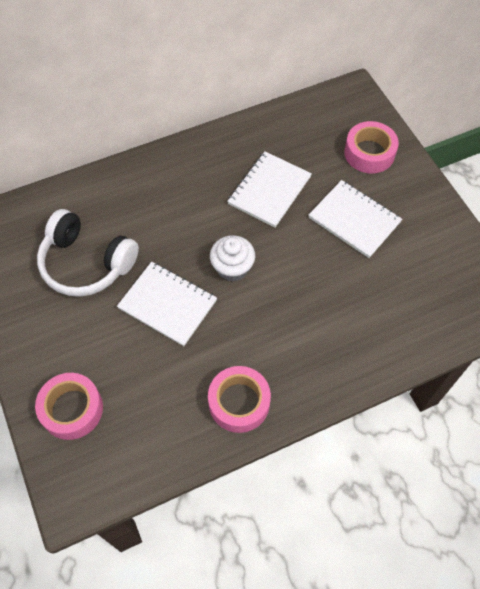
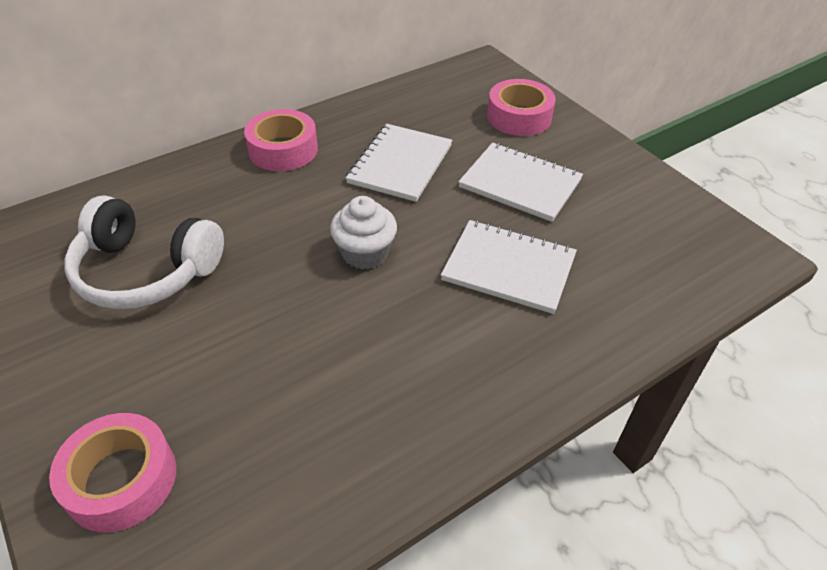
camera: 10 degrees left, 15 degrees down
(167, 304) = (274, 308): white notebook -> white notebook (509, 268)
(239, 402) = (406, 429): pink tape -> pink tape (283, 150)

